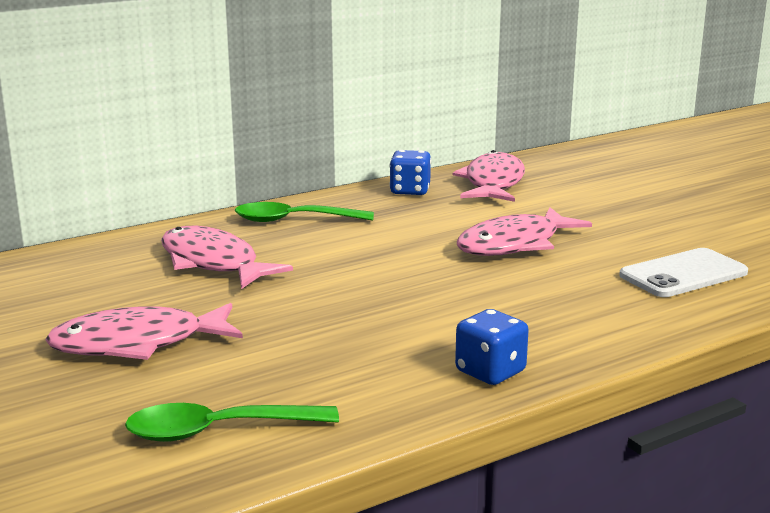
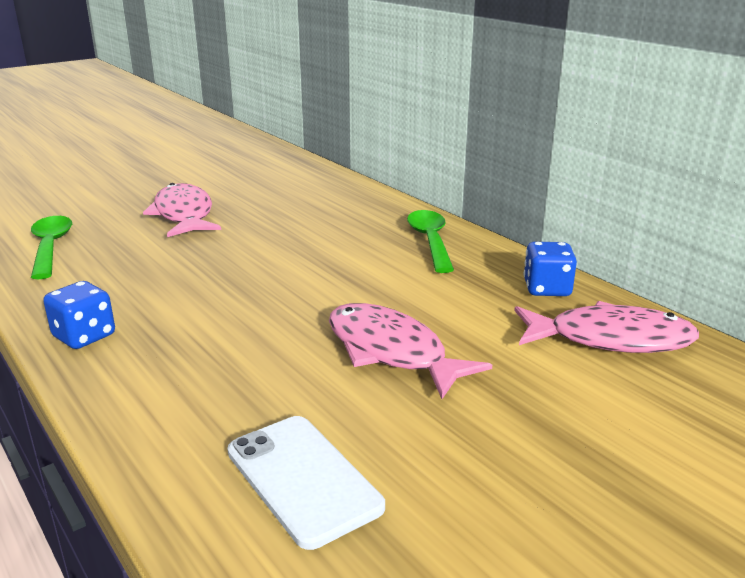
camera: 85 degrees right, 5 degrees up
(213, 263) = (324, 221): pink fish -> none

